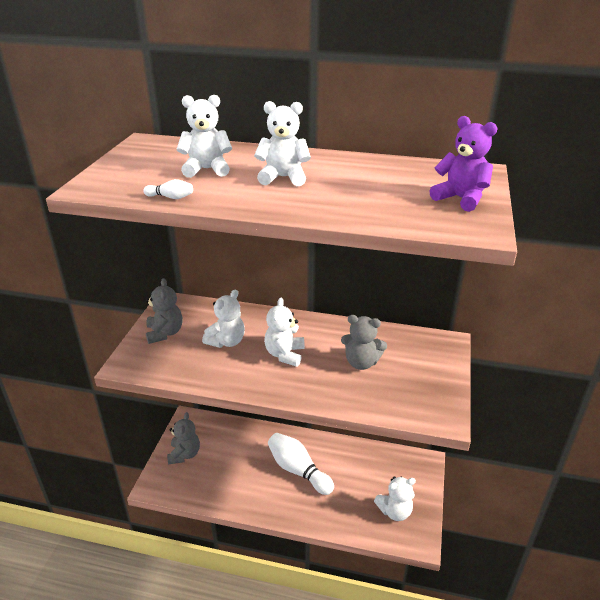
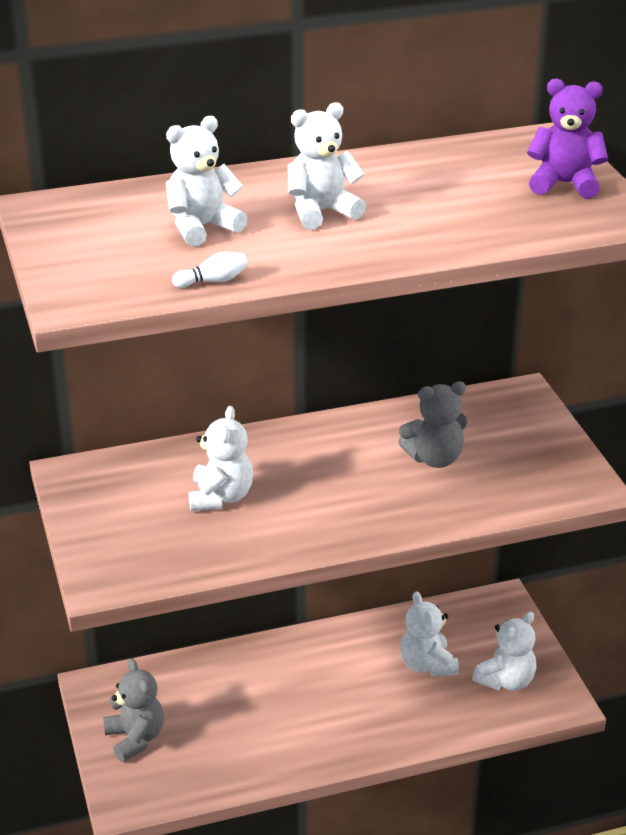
camera: 30 degrees left, 0 degrees up
(165, 333) = (112, 519): grey teddy bear -> none
(285, 354) = (322, 484): white teddy bear -> white teddy bear (427, 665)
(298, 470) = (332, 686): white bowling pin -> none

